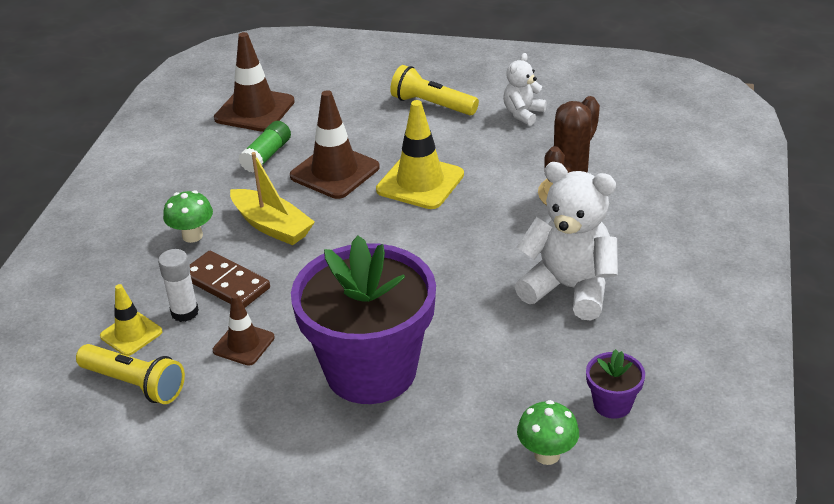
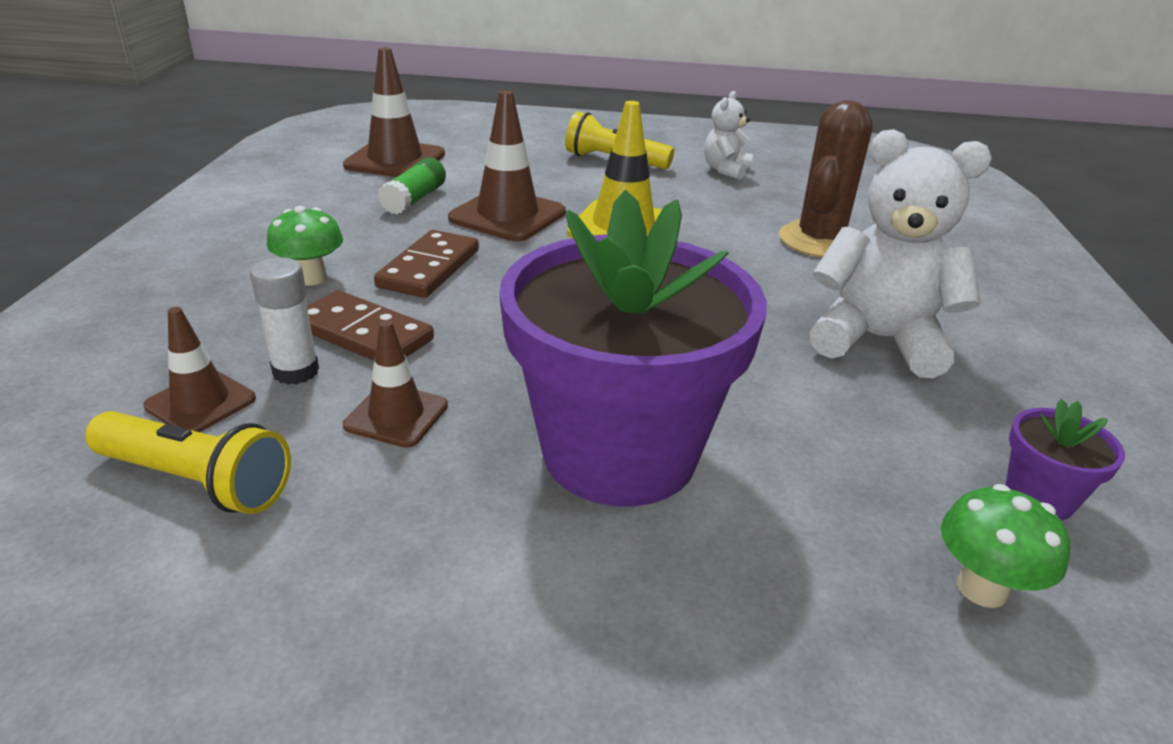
camera: 10 degrees left, 5 degrees down
(131, 334) = (200, 402): yellow traffic cone -> brown traffic cone
(272, 226) = (429, 268): yellow boat -> brown domino

